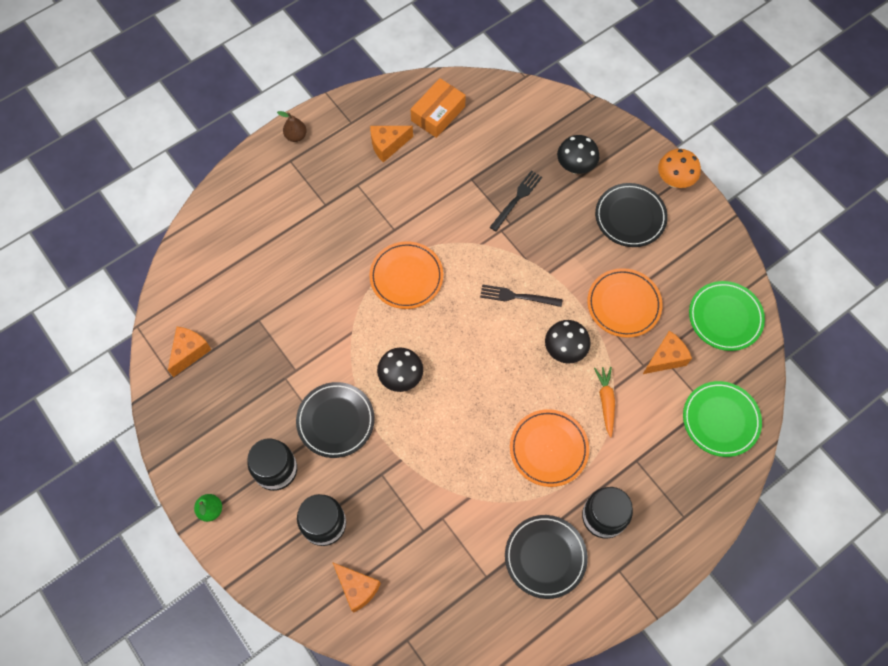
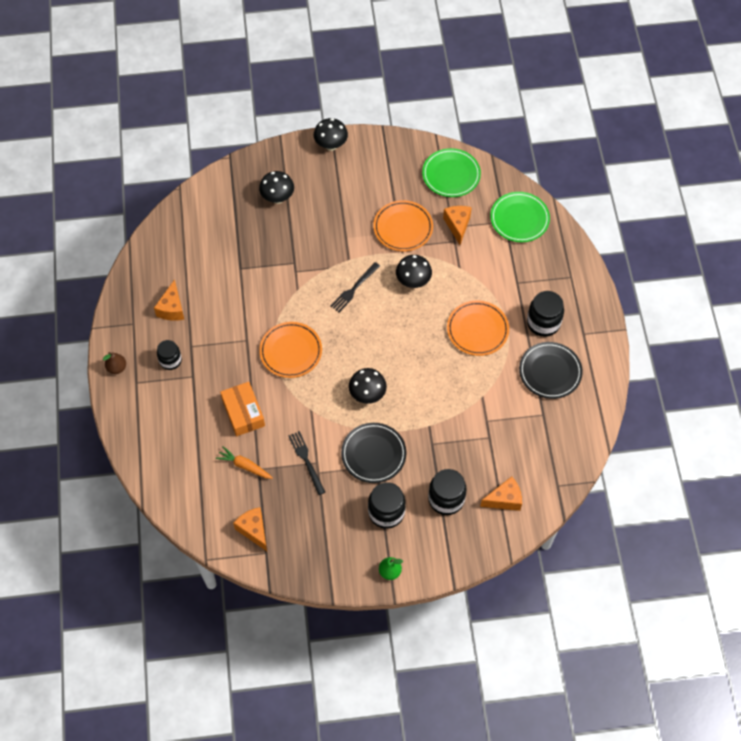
camera: 60 degrees left, 5 degrees down
(331, 176) = (170, 360): none -> black jar
(438, 113) = (169, 261): orange box -> orange box (243, 412)
(517, 199) = (277, 248): black fork -> black fork (306, 460)
(606, 401) = (465, 277): orange carrot -> orange carrot (244, 466)
(630, 217) = (340, 187): black plate -> none
(674, 180) = (331, 145): orange mushroom -> black mushroom

